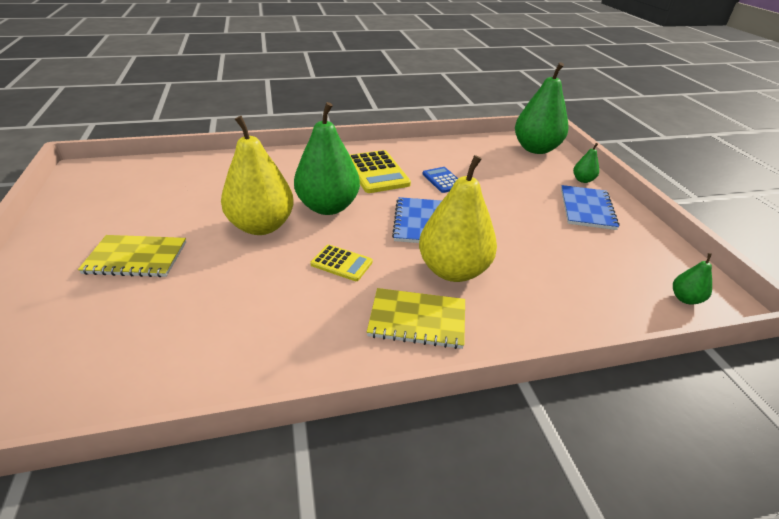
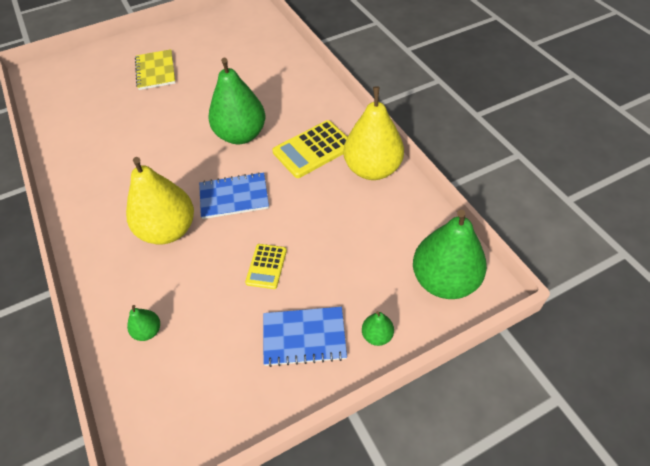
camera: 80 degrees right, 15 degrees up
(261, 226) = (204, 109): yellow pear -> yellow pear (372, 169)
(341, 263) = (166, 163): yellow calculator -> yellow calculator (266, 266)
(417, 320) = (108, 218): yellow notebook -> none
(443, 180) = (318, 200): blue calculator -> none
(685, 299) = (152, 421): green pear -> green pear (148, 331)

